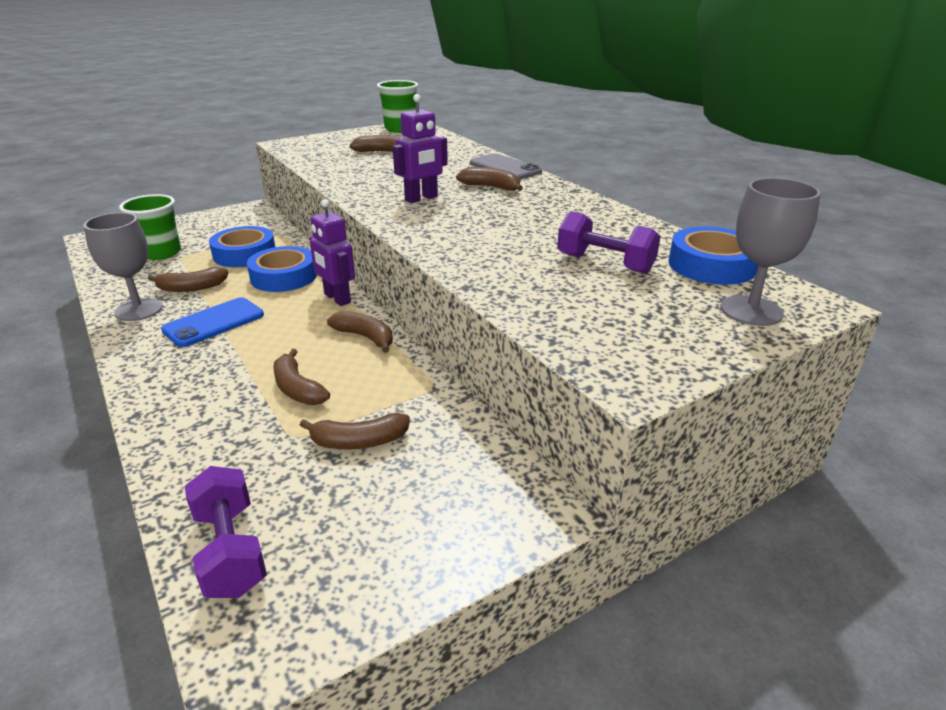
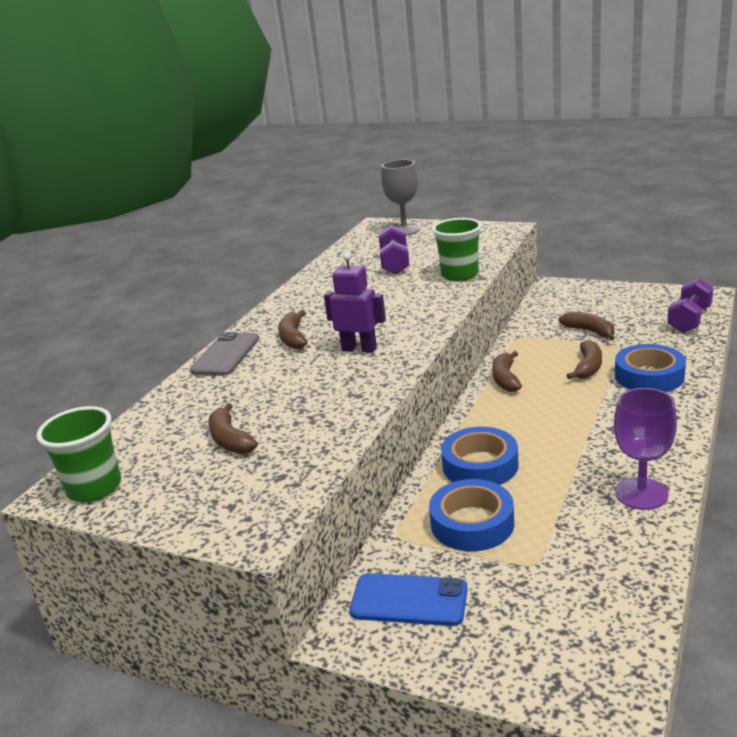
camera: 120 degrees left, 5 degrees down
(139, 310) = (641, 493): grey goblet -> purple goblet
(161, 253) = (553, 587): green cup -> green cup (459, 275)
(191, 288) = (571, 498): brown banana -> none
(214, 323) = (590, 443): blue phone -> blue phone (409, 600)
(337, 298) = (475, 418): purple robot -> none
(711, 265) = (359, 247): blue tape -> blue tape (649, 376)

